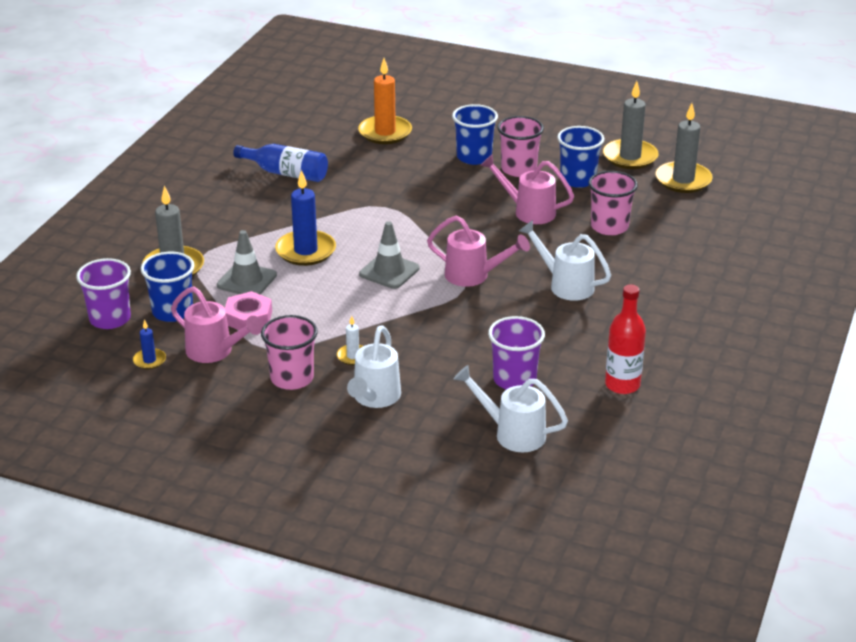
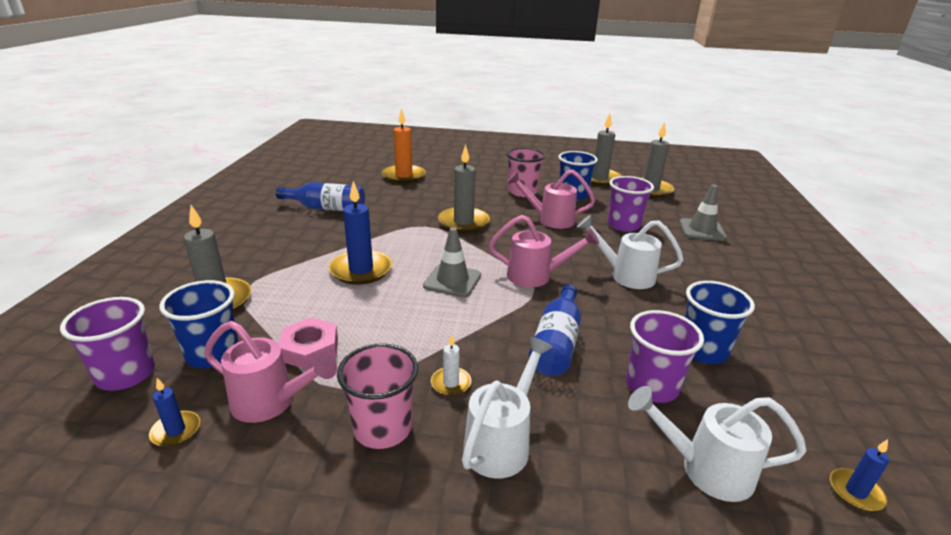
camera: 15 degrees left, 5 degrees down
(247, 280) = (302, 306): grey traffic cone -> grey traffic cone (702, 230)
(374, 398) = (502, 442): white watering can -> white watering can turned 150 degrees counterclockwise
(429, 206) = (463, 222): none -> grey candle
(456, 337) = (556, 342): none -> blue bottle
(474, 157) = (482, 187): blue cup -> blue cup (703, 350)
(609, 227) = (623, 225): pink cup -> purple cup
(610, 460) = (855, 492): none -> blue candle
(622, 385) = (767, 375): red bottle -> none

